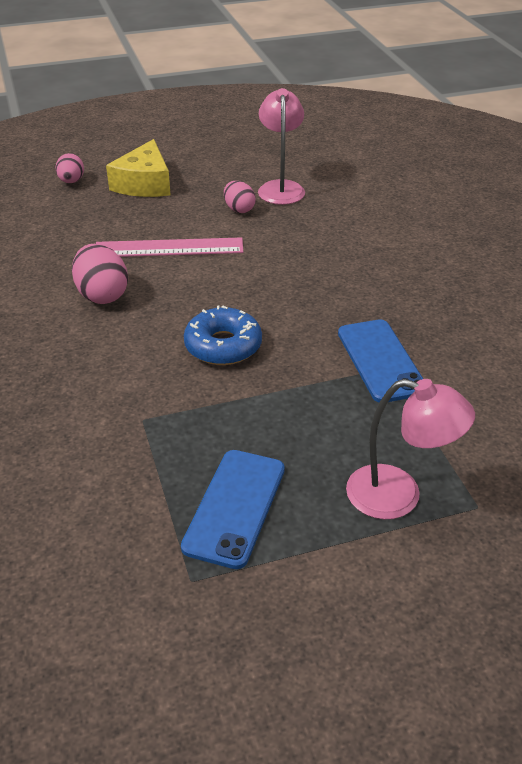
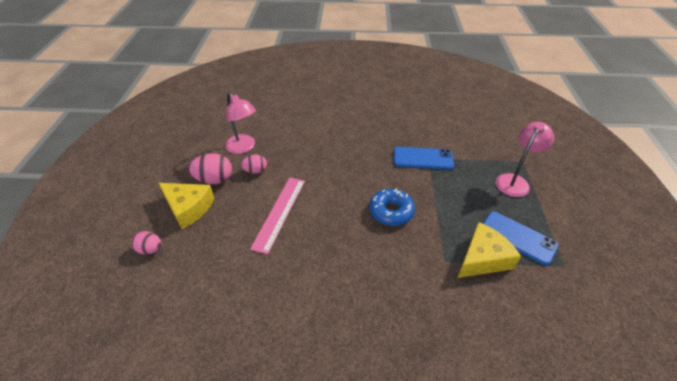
camera: 70 degrees left, 5 degrees up
(102, 295) = (315, 257): pink egg -> pink egg (214, 180)
(164, 463) = (483, 258): none -> yellow cheese
(281, 188) = (243, 147): pink lamp -> pink lamp turned 150 degrees counterclockwise

